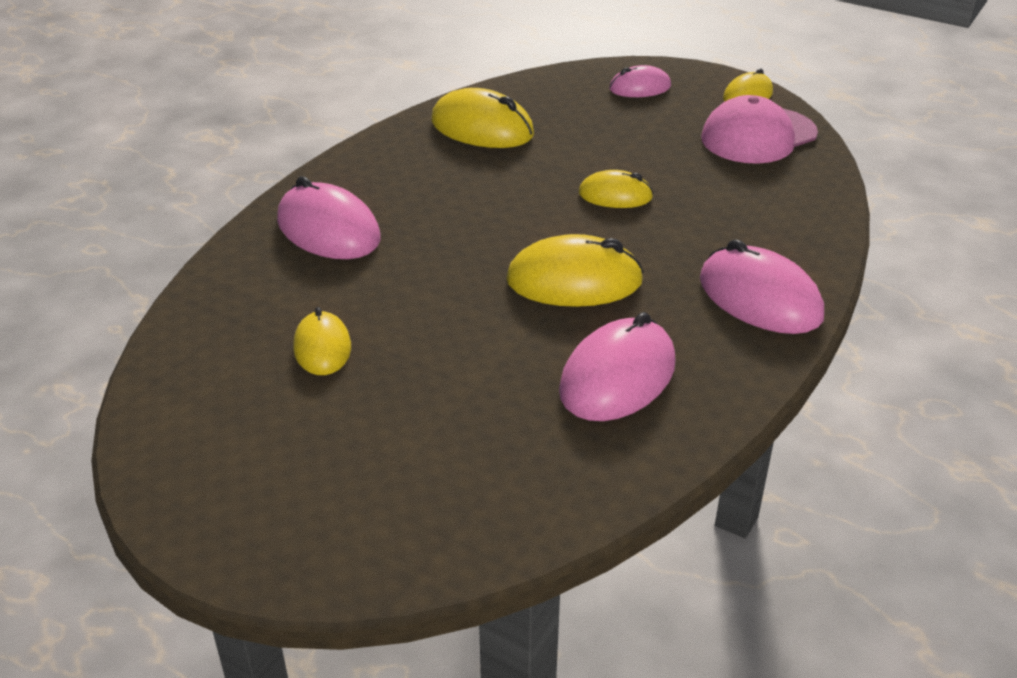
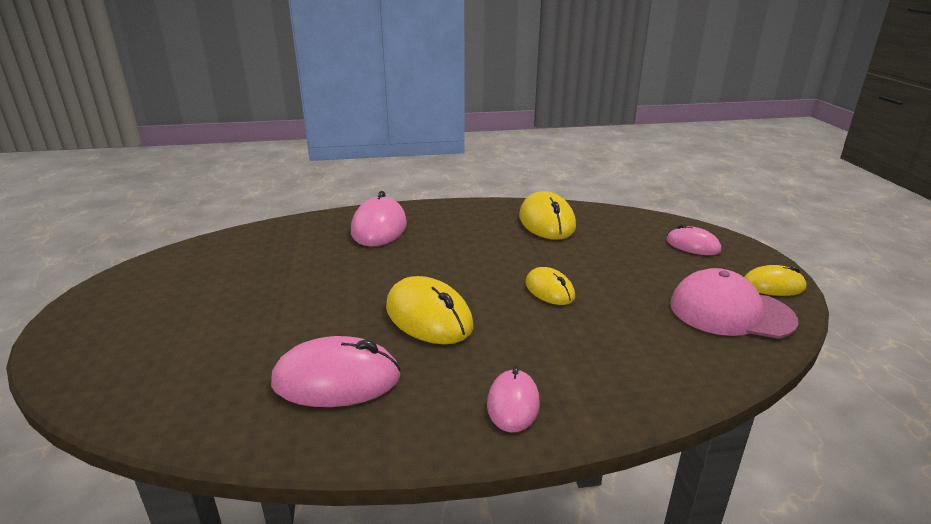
camera: 50 degrees right, 10 degrees down
(322, 348) = (267, 271): yellow mouse -> none
(759, 298) = (513, 404): pink mouse -> pink mouse, size x0.61

